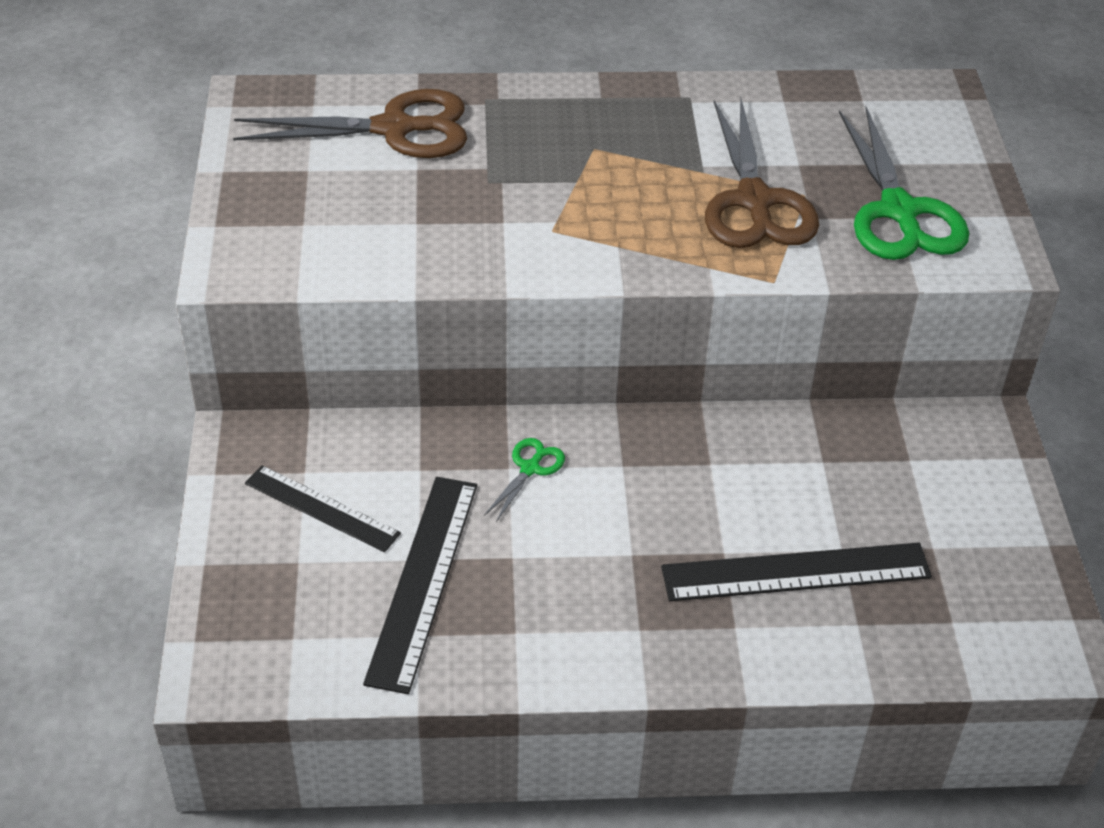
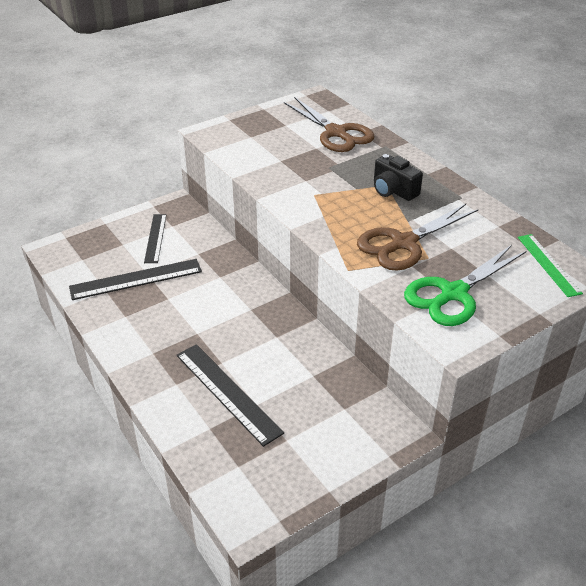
camera: 60 degrees right, 5 degrees down
(530, 468) = (224, 283): green scissors -> none
(615, 149) = (393, 190): none -> black camera
(898, 104) = (548, 264): none -> green ruler

